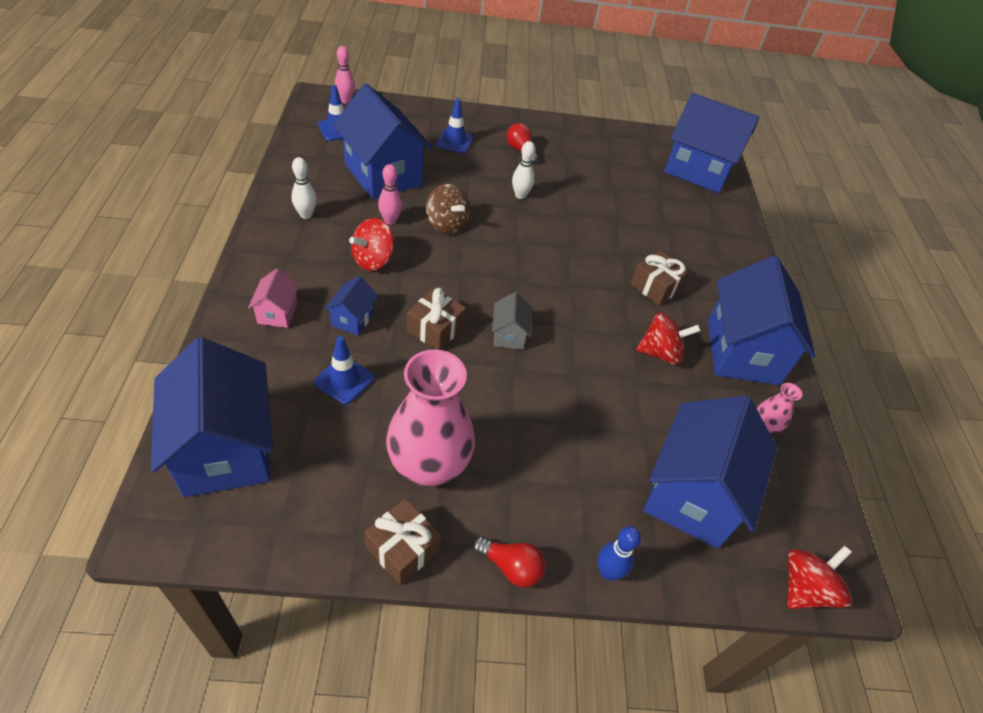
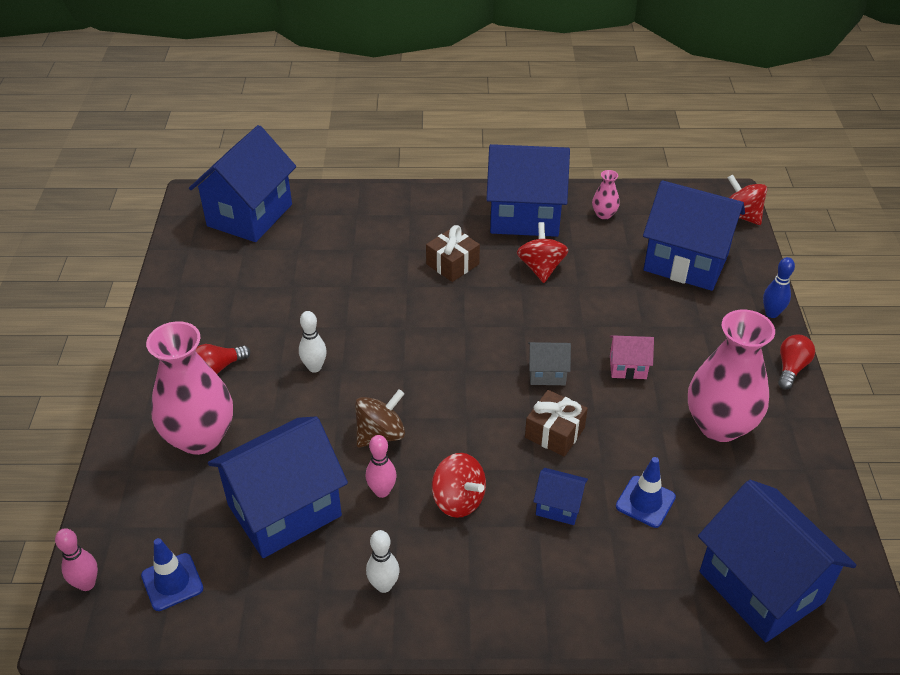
camera: 85 degrees left, 5 degrees down
(225, 449) = (761, 587): blue house -> blue house turned 75 degrees clockwise
(277, 313) = (568, 581): pink house -> pink house (628, 367)
(402, 549) = (804, 436): brown gift -> none
(454, 141) = (200, 437): blue traffic cone -> pink vase

